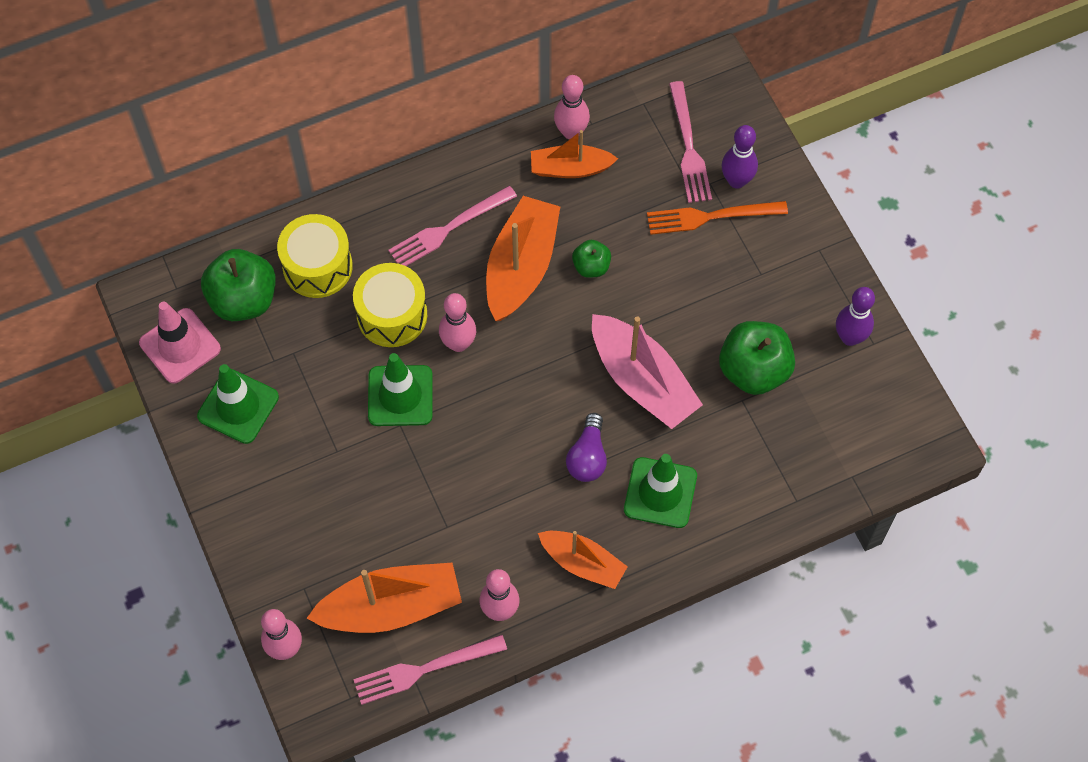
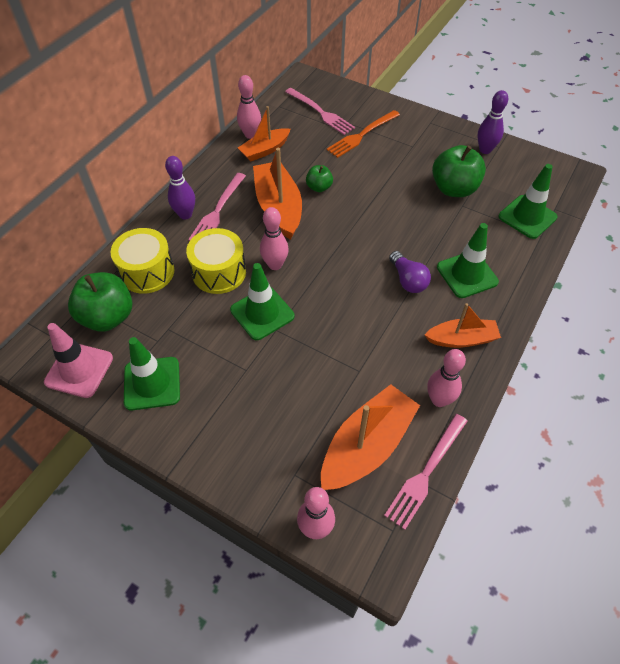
camera: 35 degrees left, 10 degrees down
(642, 380) = (400, 225): pink boat -> none
(736, 181) = (359, 114): purple bowling pin -> purple bowling pin (185, 214)
(805, 466) = (527, 217): none -> green traffic cone

